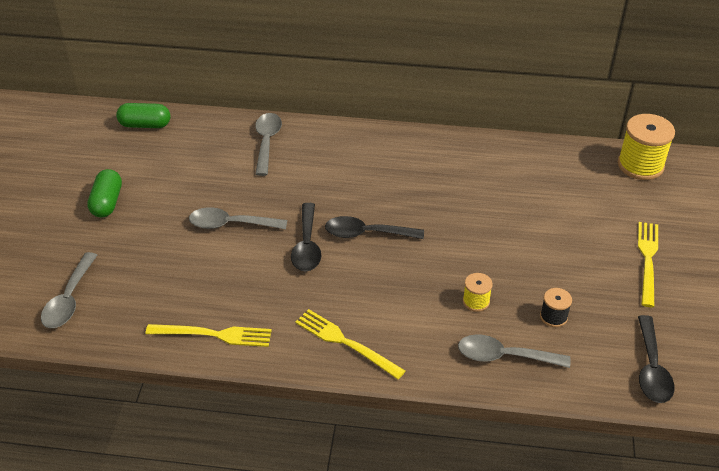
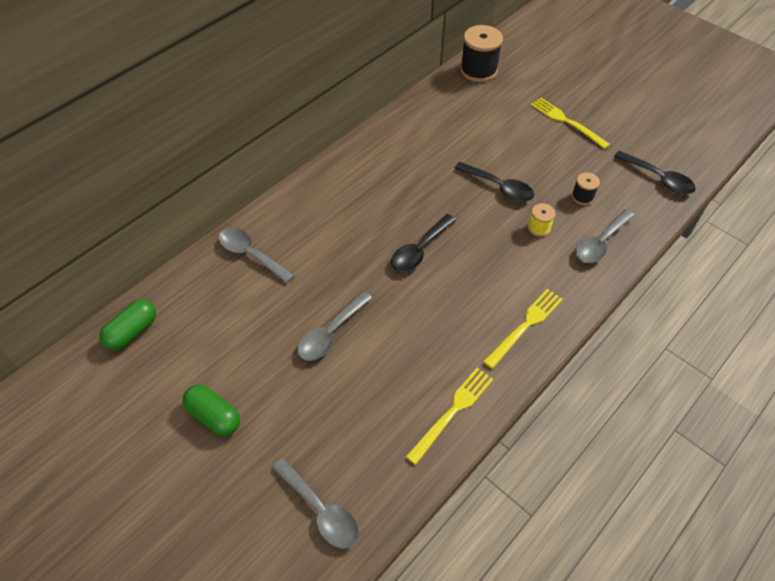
camera: 55 degrees left, 10 degrees up
(307, 246) = (401, 294): black spoon -> black spoon (499, 187)
(346, 343) = (525, 326): yellow fork -> yellow fork turned 150 degrees clockwise
(640, 165) = (478, 70): yellow spool -> black spool

